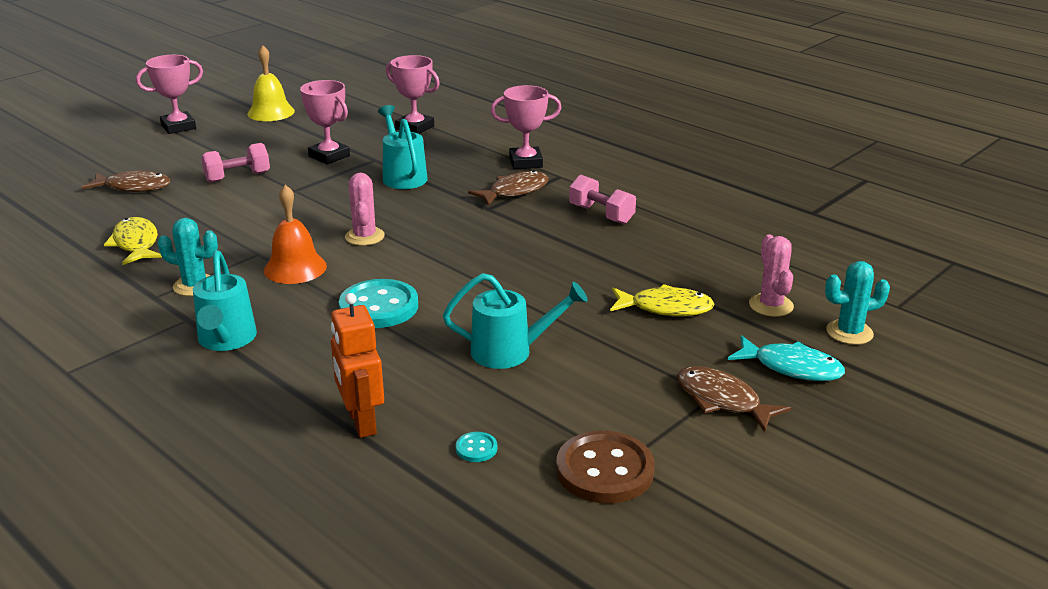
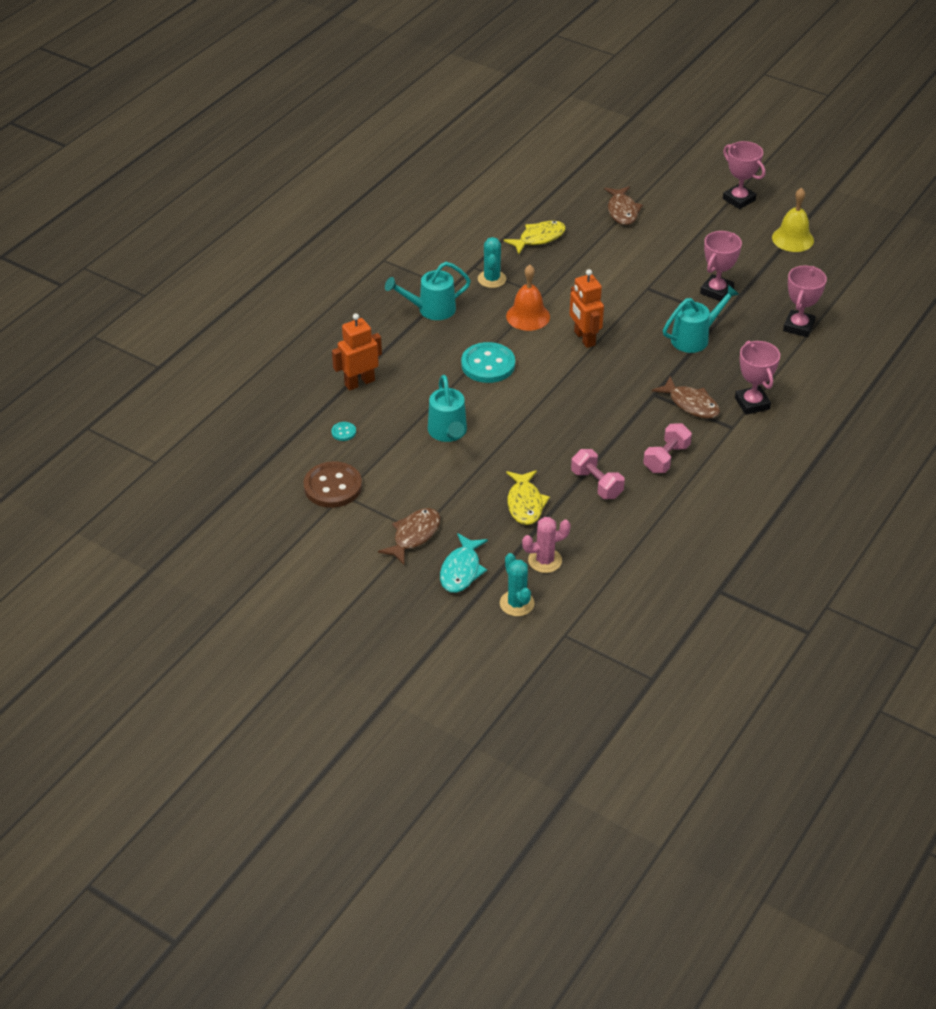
camera: 80 degrees right, 15 degrees up
(237, 177) = (658, 254): pink dumbbell -> pink dumbbell (596, 484)
(364, 236) = (584, 338): pink cactus -> orange robot

